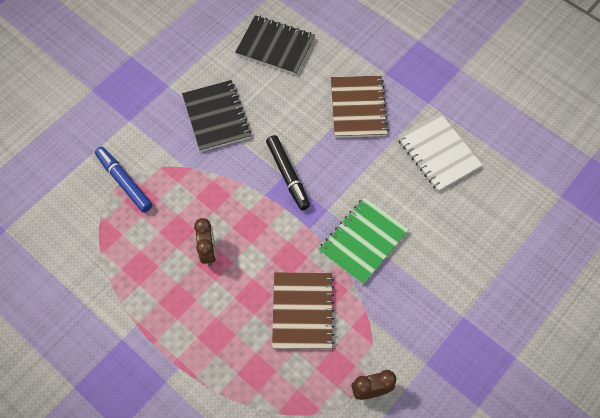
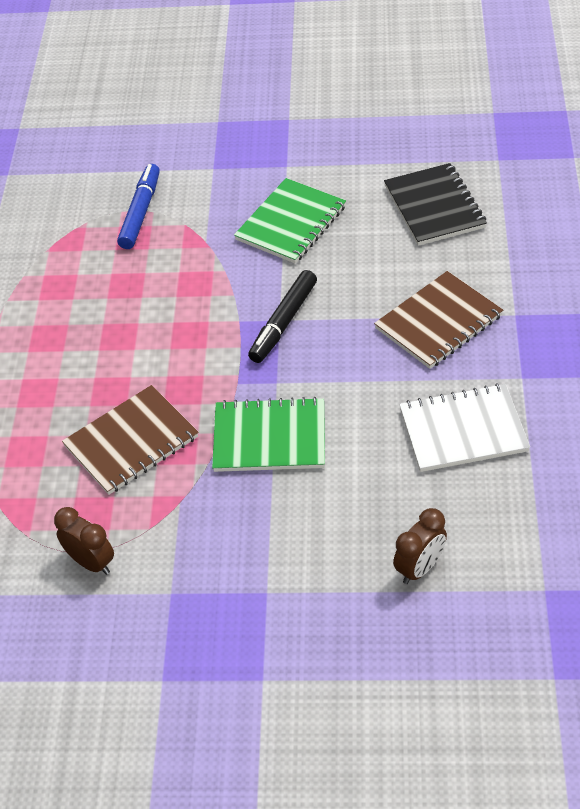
camera: 55 degrees right, 15 degrees down
(208, 251) = (126, 323): brown clock -> brown clock (419, 568)
(216, 117) = (291, 223): black notebook -> green notebook
(438, 153) = (463, 430): white notebook -> white notebook turned 60 degrees clockwise

